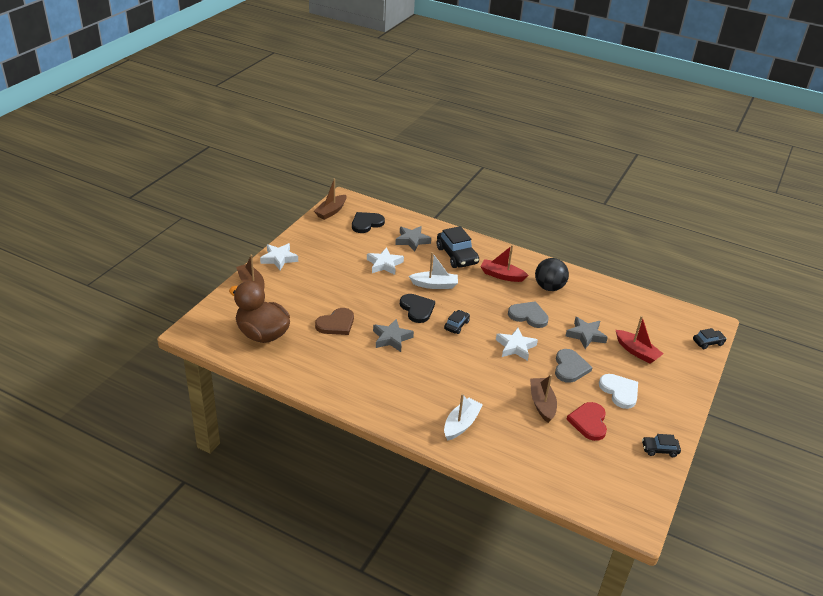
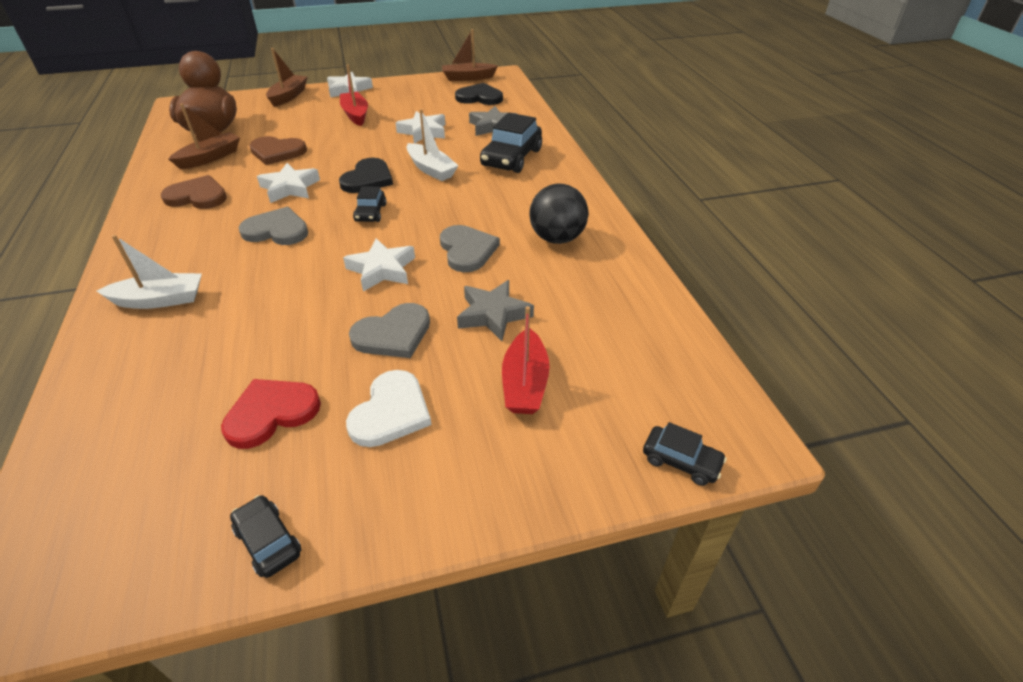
camera: 50 degrees right, 5 degrees up
(356, 374) = (197, 196): none -> brown heart
(391, 338) = (290, 188): grey star -> white star
(436, 362) = (277, 230): none -> grey heart
(456, 325) = (370, 213): black car -> black car turned 105 degrees clockwise
(502, 275) = (523, 198): red boat -> red boat (355, 115)
(542, 404) = (272, 346): brown boat -> brown boat (210, 158)

